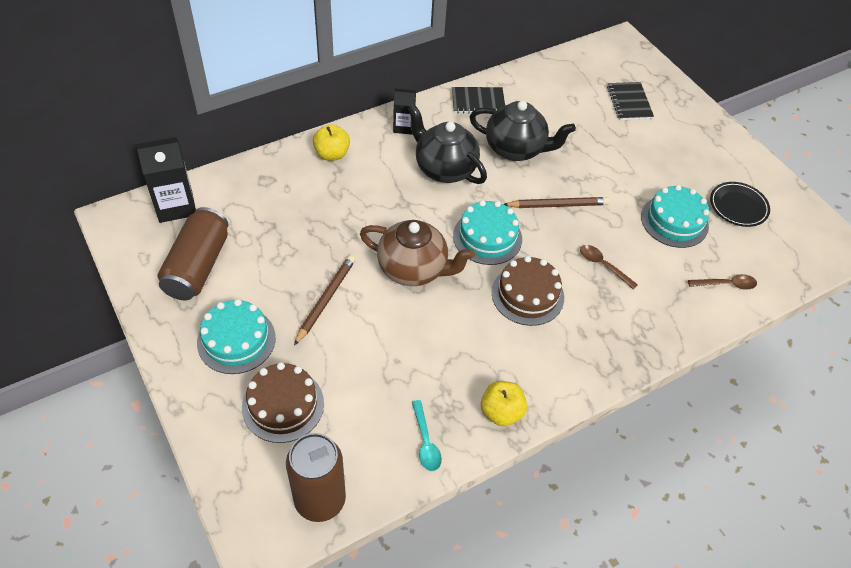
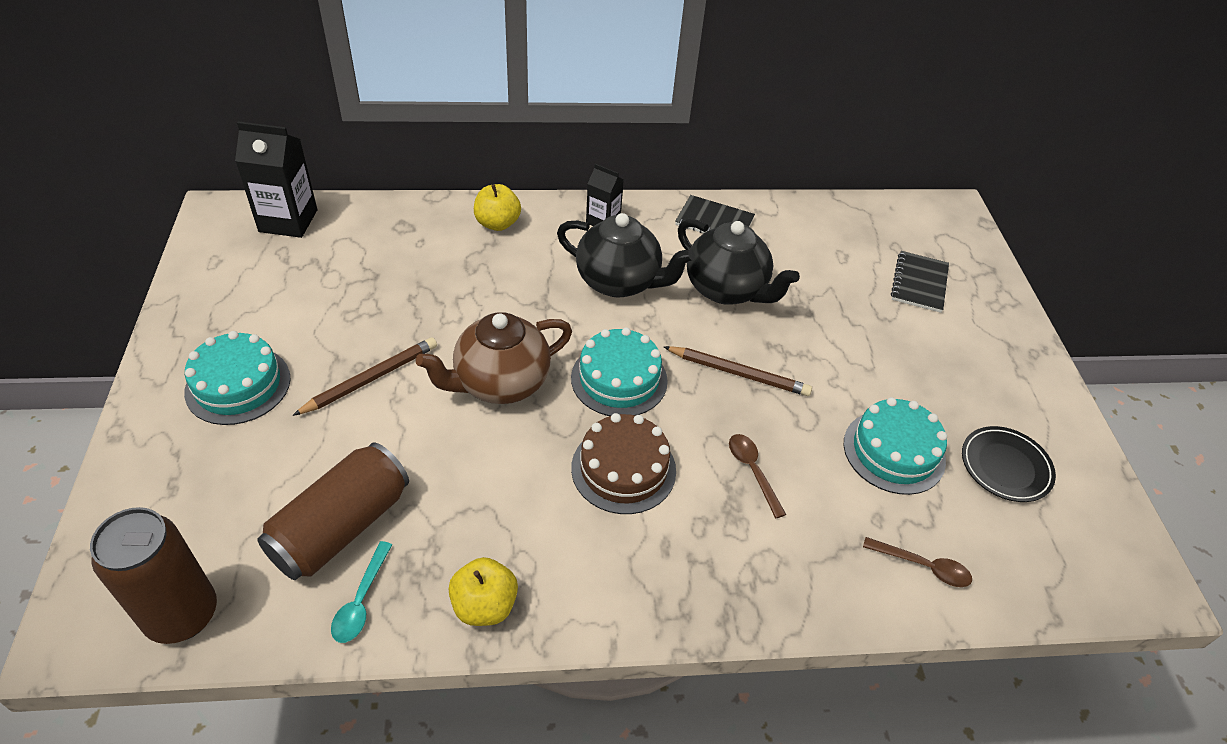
camera: 25 degrees right, 5 degrees down
(198, 266) = (261, 290): brown can -> brown can (341, 527)
(283, 405) = (230, 480): brown cake -> none
(414, 269) = (500, 383): brown teapot -> brown teapot turned 105 degrees clockwise
(444, 168) = (620, 282): black teapot -> black teapot turned 135 degrees clockwise

